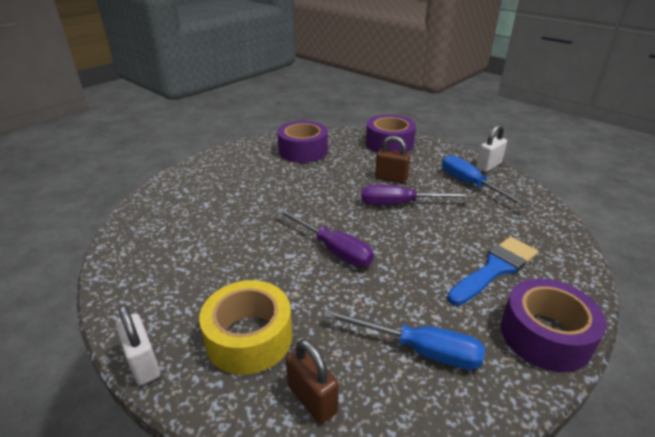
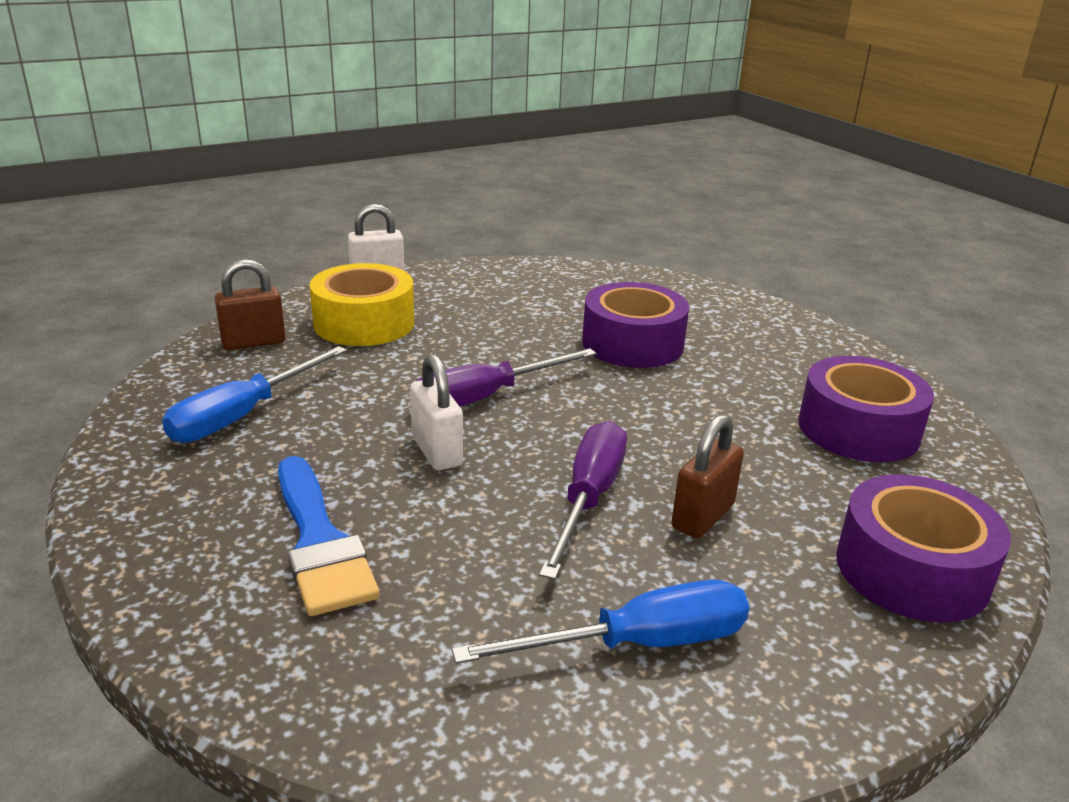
camera: 105 degrees right, 5 degrees down
(488, 166) = (745, 740): white padlock -> white padlock (437, 451)
(545, 335) = (151, 527): purple tape -> purple tape (632, 343)

